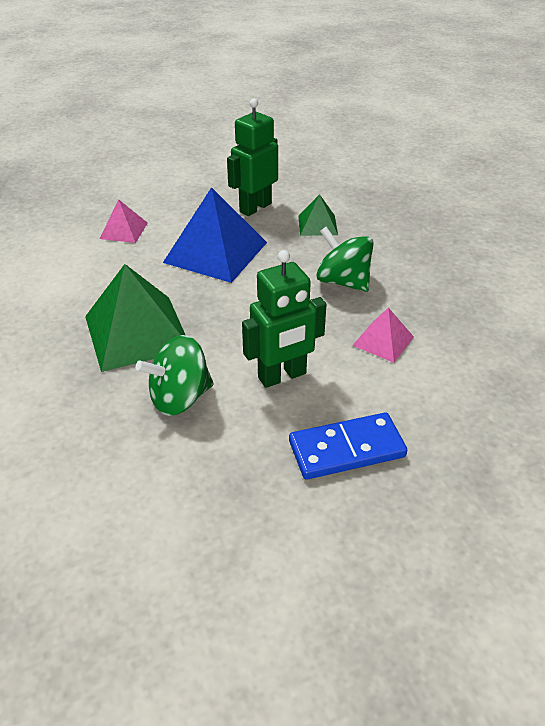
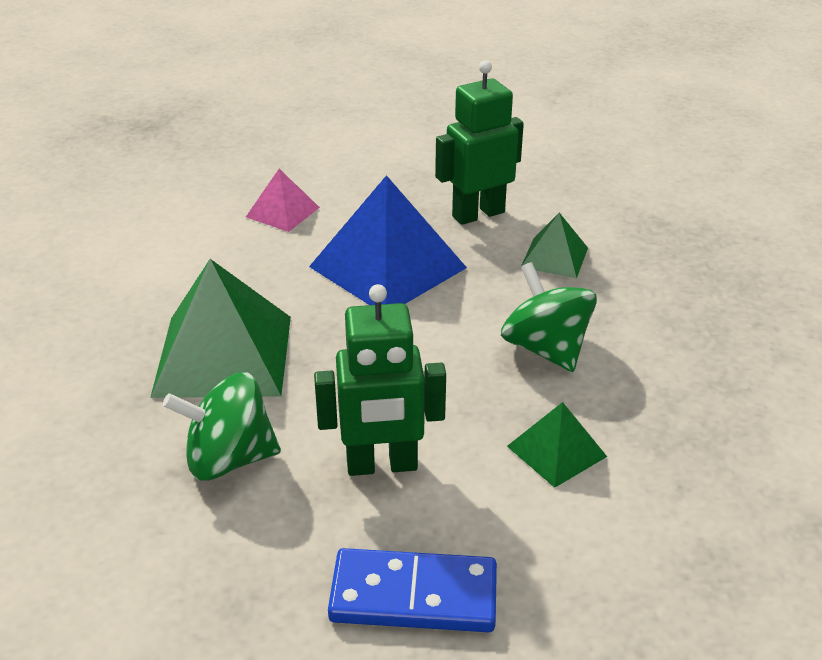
camera: 20 degrees right, 5 degrees down
(383, 341) = (556, 451): pink pyramid -> green pyramid

